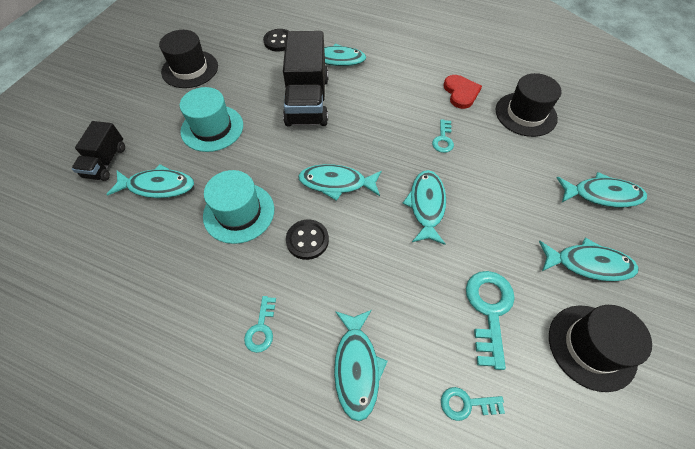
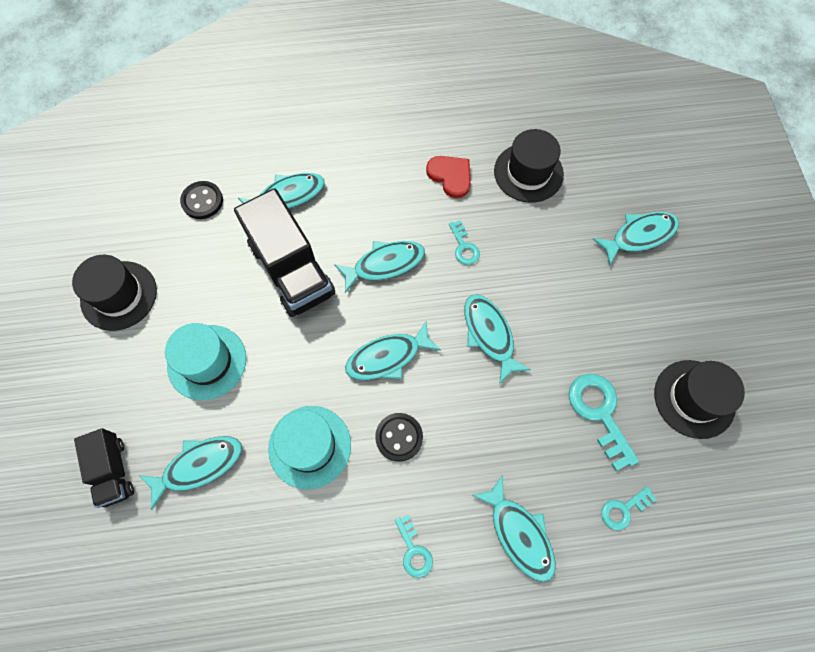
camera: 30 degrees left, 10 degrees up
(588, 264) = (658, 318): turquoise fish -> turquoise fish (384, 264)

